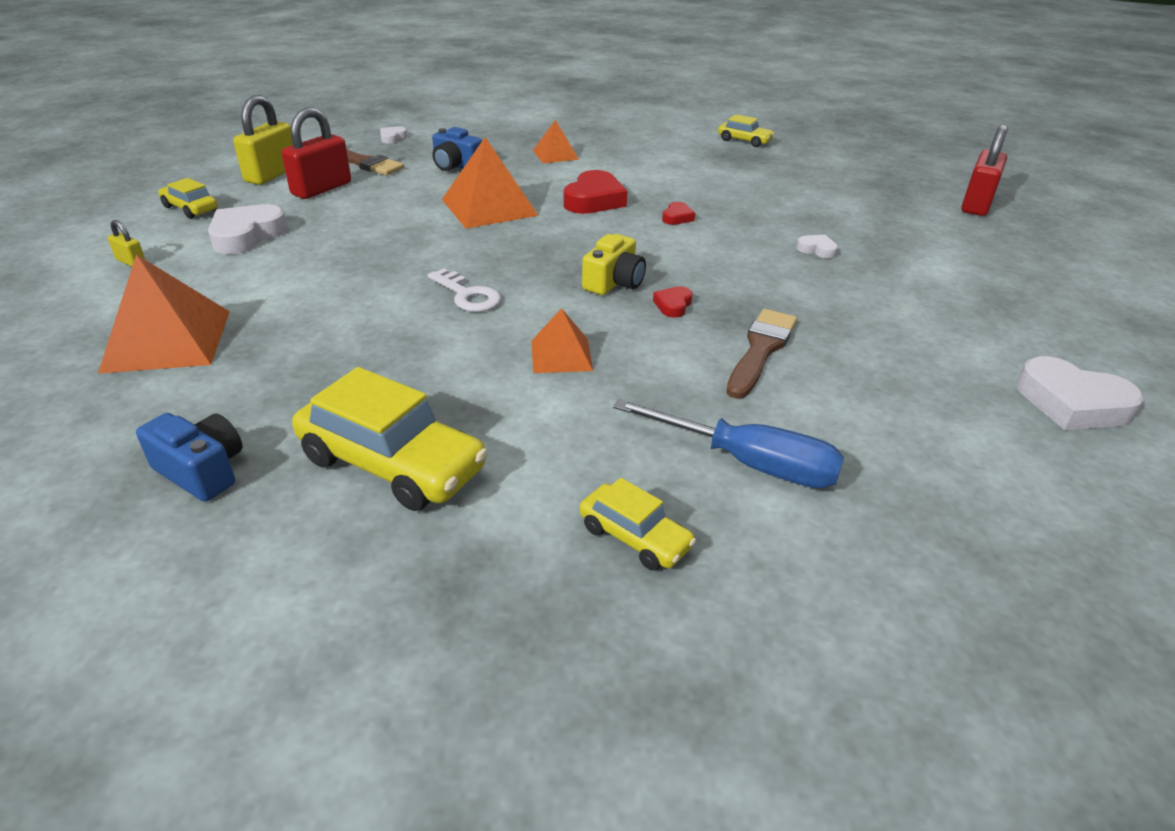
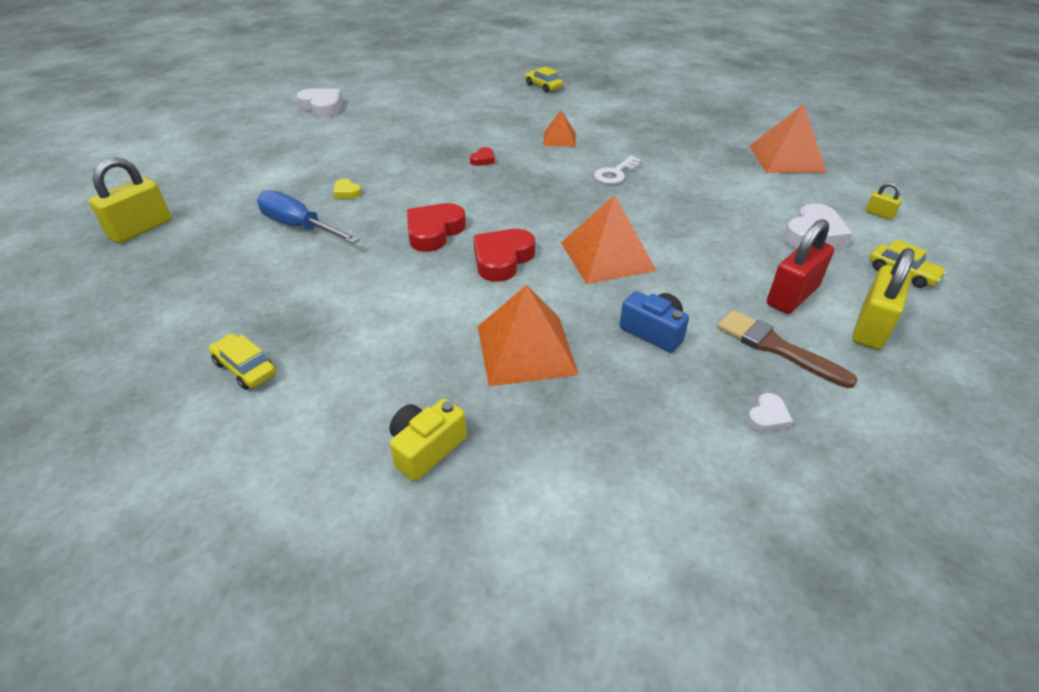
camera: 170 degrees left, 5 degrees up
(202, 471) = (714, 109): blue camera -> none
(392, 463) = (636, 107): yellow car -> none
(468, 295) = (615, 173): white key -> white key turned 105 degrees counterclockwise
(555, 155) = (526, 349): orange pyramid -> orange pyramid, size x1.75
(614, 282) = (515, 176): yellow camera -> yellow camera (426, 448)
(677, 217) = (434, 232): red heart -> red heart, size x2.01
(749, 463) = (489, 99): blue screwdriver -> blue screwdriver (299, 226)
(761, 350) = (449, 135): brown brush -> none
(817, 250) = (346, 192): white heart -> yellow heart
(976, 205) = (141, 229): red padlock -> yellow padlock

